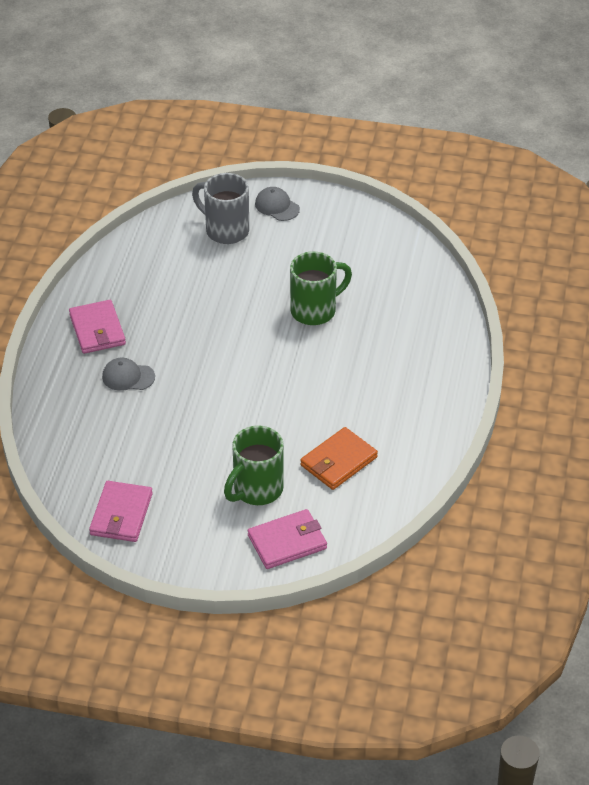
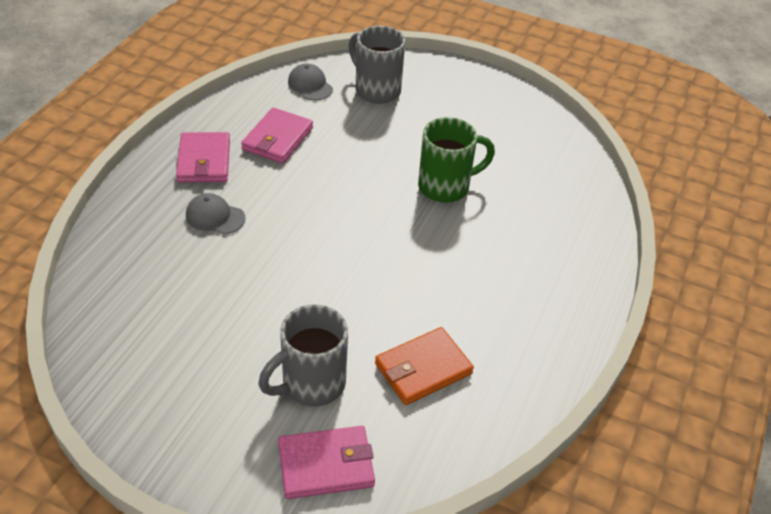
camera: 10 degrees right, 0 degrees up
(121, 514) = (135, 379): pink wallet -> pink wallet (277, 139)
(256, 490) = (311, 384): green mug -> grey mug
(277, 206) = (436, 78): grey cap -> grey cap (310, 85)

